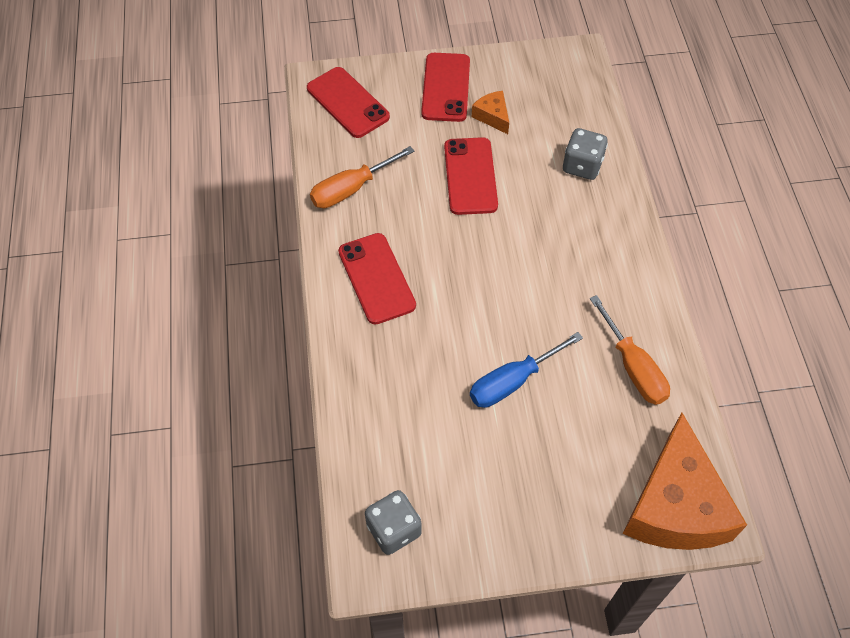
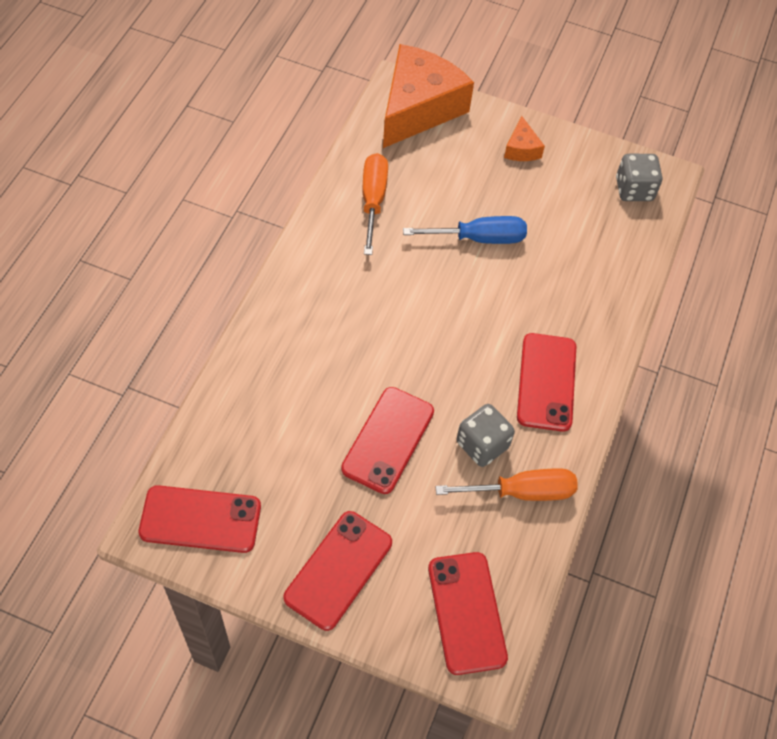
camera: 155 degrees left, 0 degrees up
(492, 116) = (313, 500): orange cheese -> orange cheese (521, 149)
(554, 73) = (200, 519): none -> red phone
(582, 166) = (266, 390): grey dice -> grey dice (482, 445)

